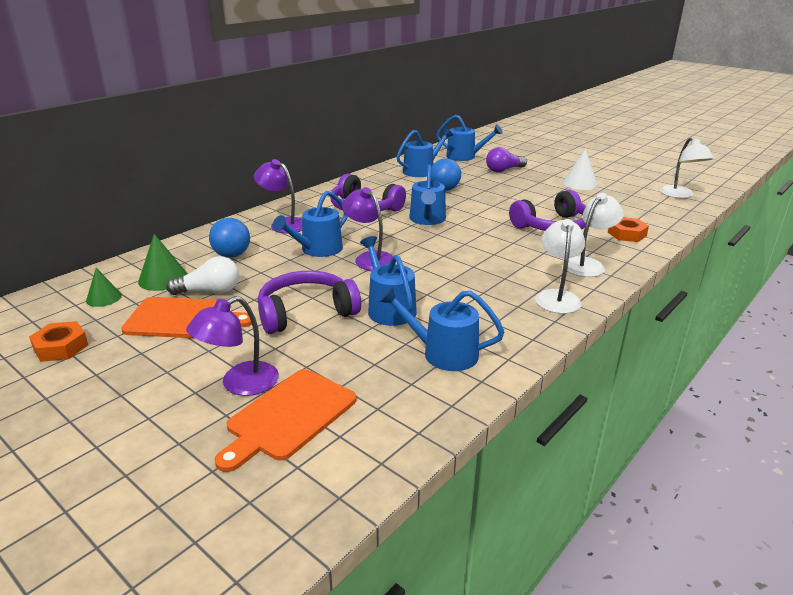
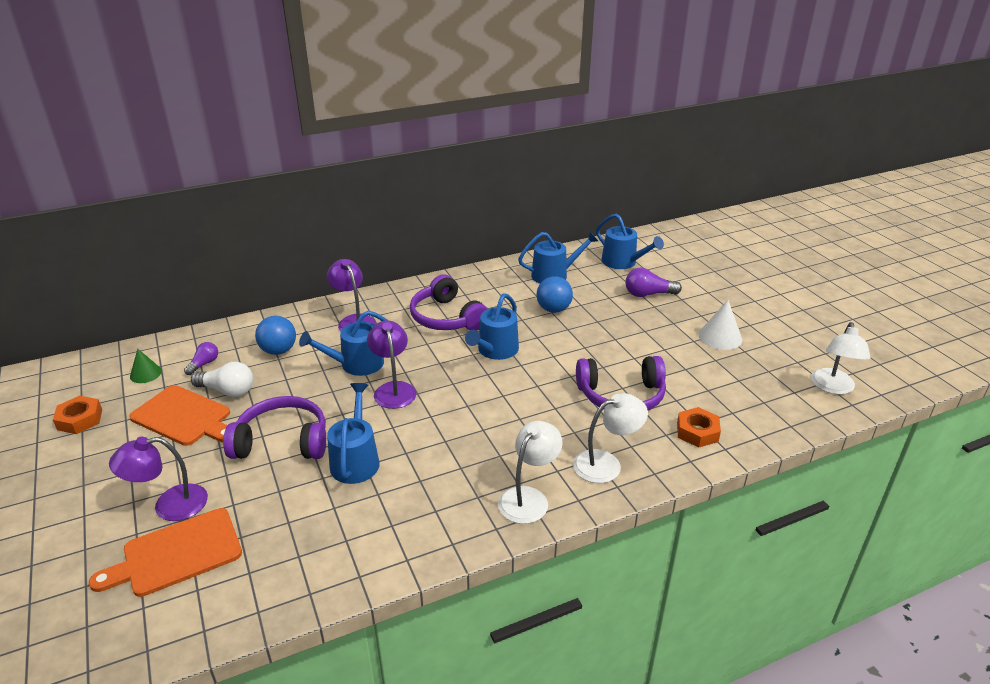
camera: 25 degrees right, 5 degrees up
(163, 278) = (204, 364): green cone -> purple light bulb
(443, 353) = (355, 531): blue watering can -> none

